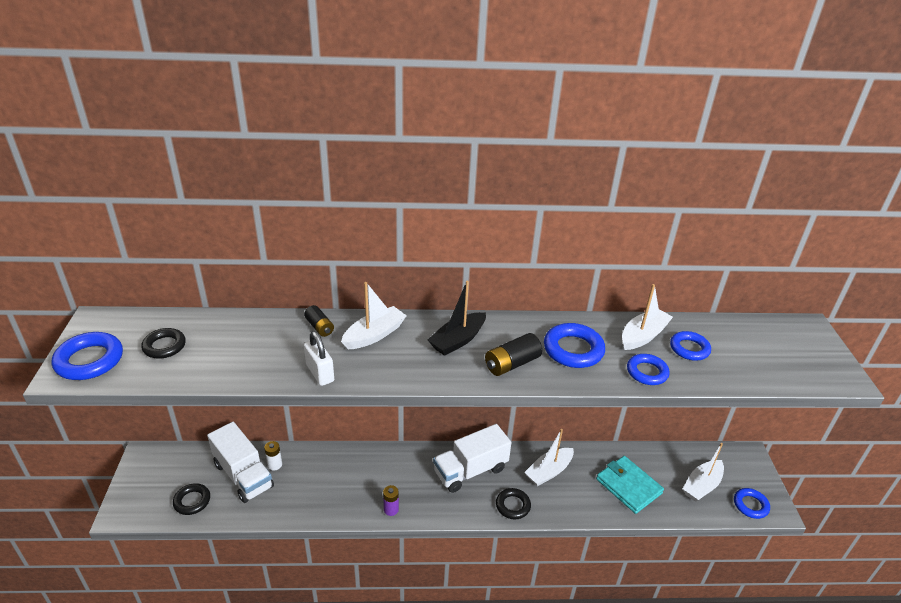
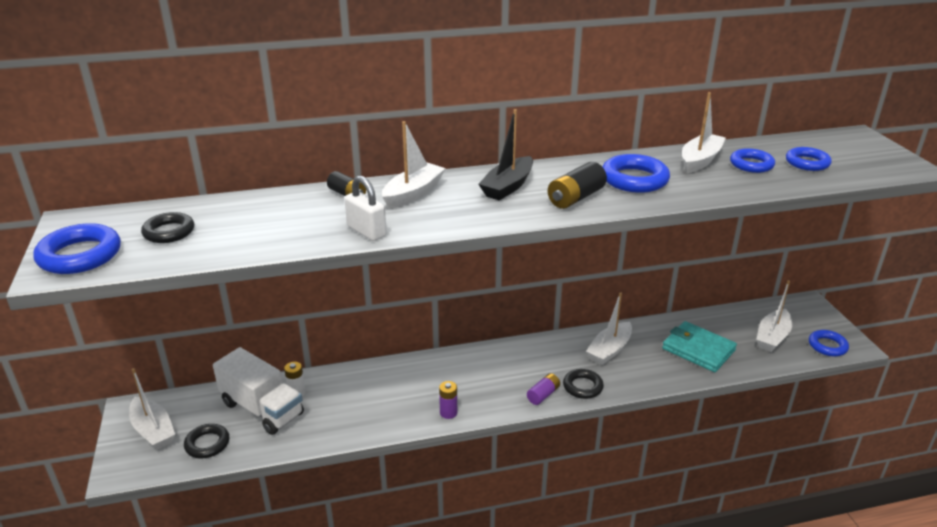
camera: 10 degrees left, 5 degrees down
(155, 479) = (153, 430): none -> white boat
(470, 470) = (524, 362): white truck -> none
(476, 507) = (543, 395): none -> purple battery
(647, 372) = (719, 187): blue ring -> blue ring (807, 163)

